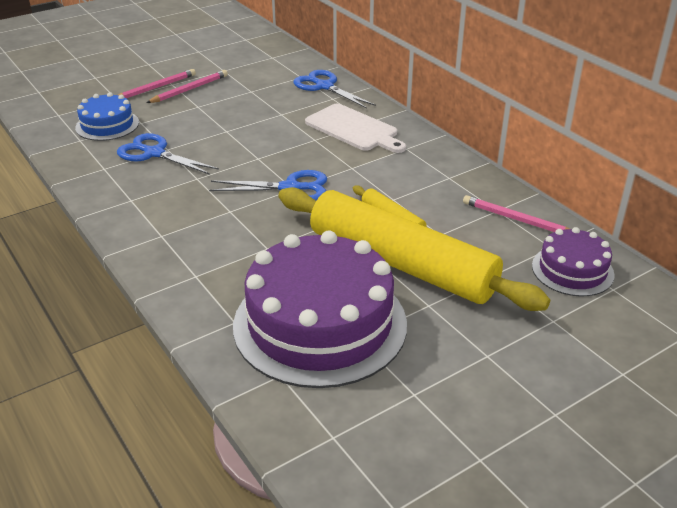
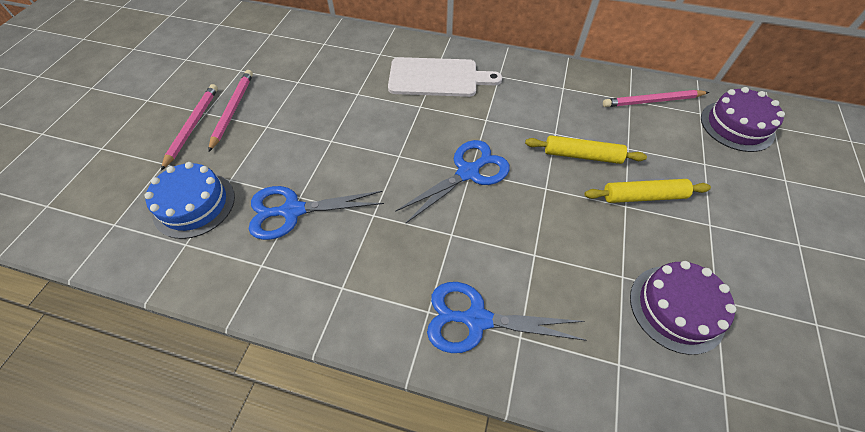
camera: 40 degrees left, 20 degrees up
(320, 324) = (676, 308): purple cake -> purple cake, size x0.50
(324, 86) = (357, 44): blue scissors -> blue scissors (476, 319)
(401, 263) = (643, 196): yellow rolling pin -> yellow rolling pin, size x0.42

